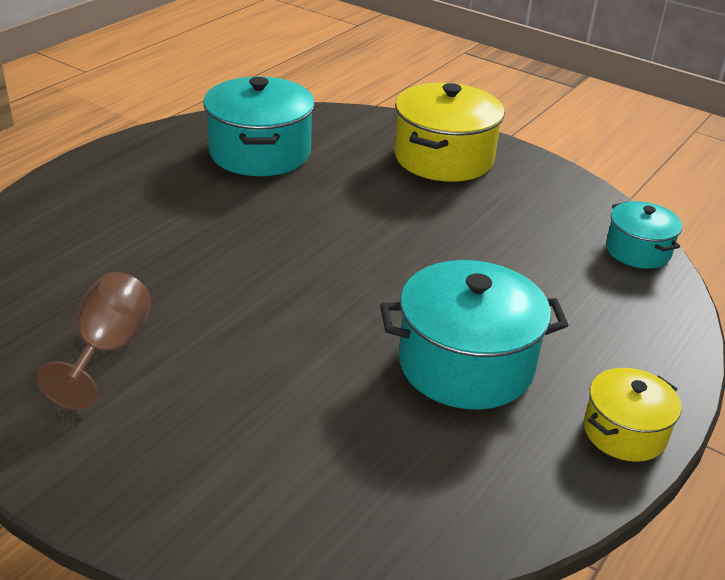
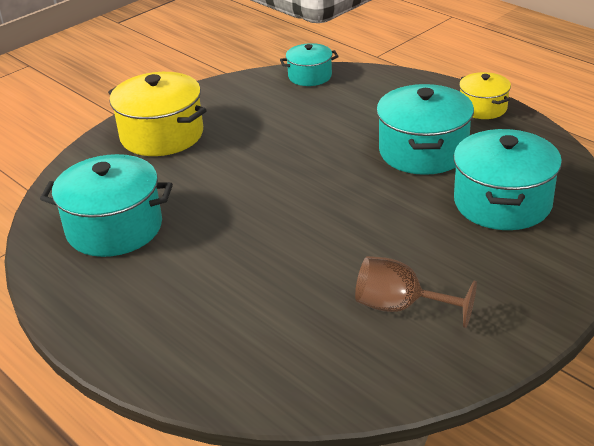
camera: 75 degrees left, 0 degrees up
(341, 448) = (502, 203): none -> turquoise pot

